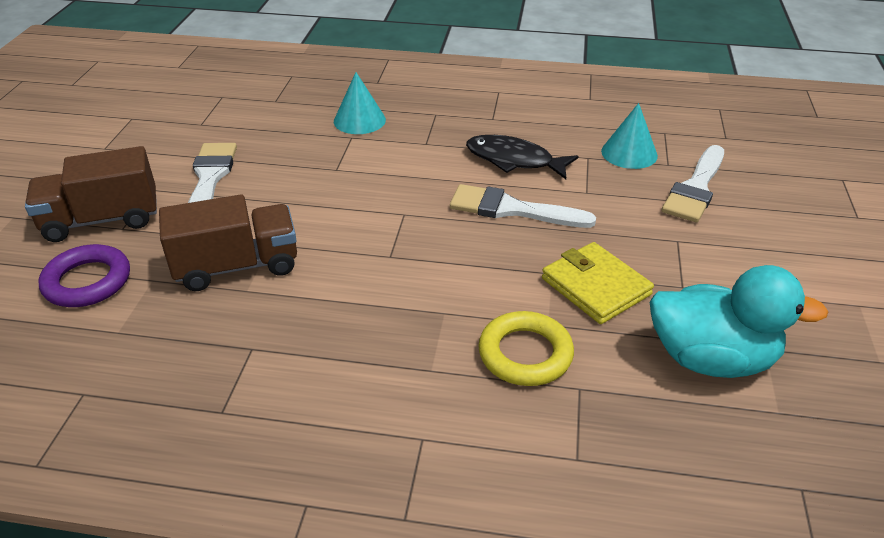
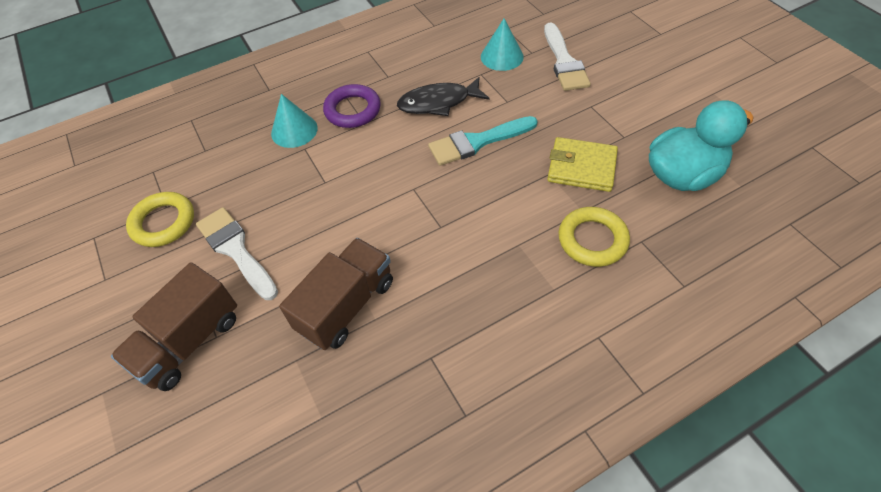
camera: 35 degrees left, 15 degrees up
(87, 281) = (245, 398): purple ring -> purple ring (352, 110)
(186, 133) = (163, 222): none -> yellow ring
(512, 209) = (477, 142): white brush -> turquoise brush

